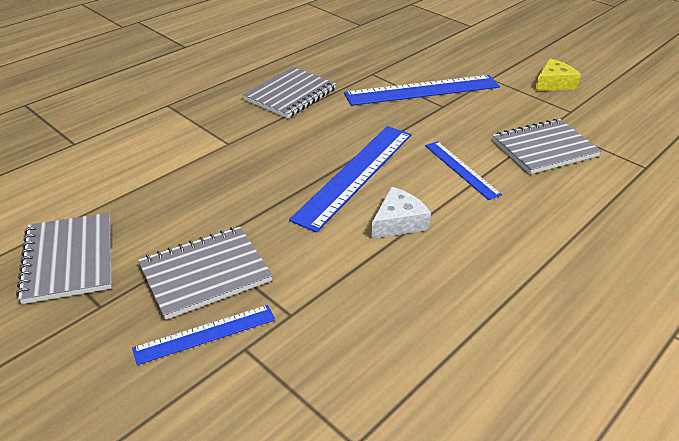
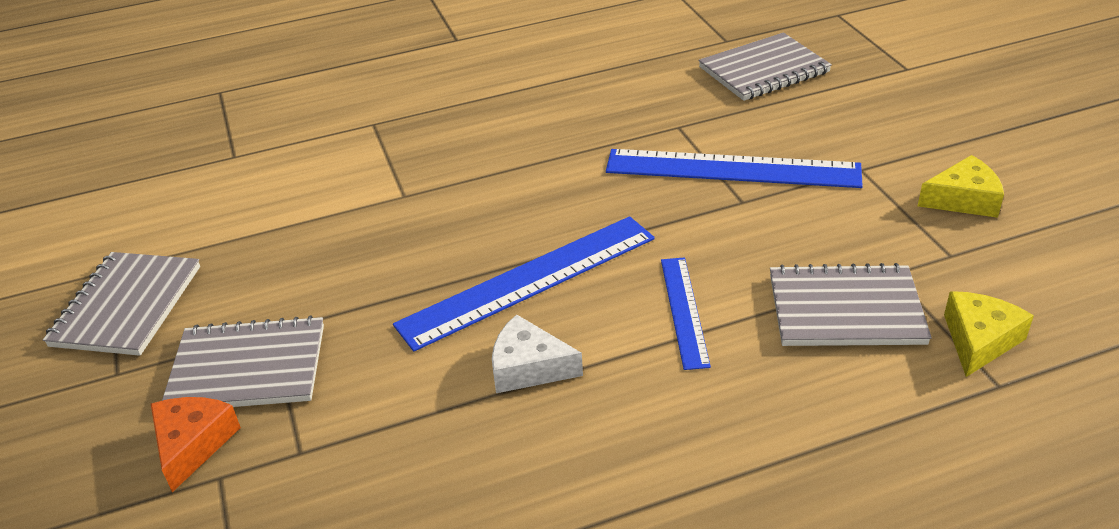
camera: 30 degrees right, 0 degrees up
(205, 334) = (193, 444): blue ruler -> orange cheese
(290, 95) = (536, 139): grey notebook -> grey notebook (764, 70)
(398, 222) = (528, 367): white cheese -> white cheese turned 150 degrees counterclockwise
(619, 148) = (979, 340): none -> yellow cheese

